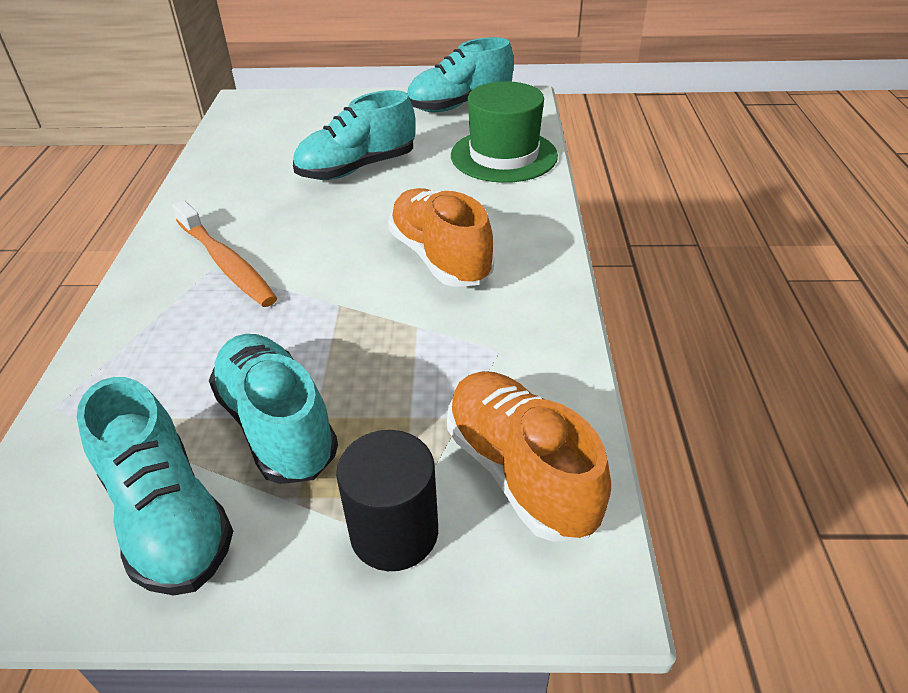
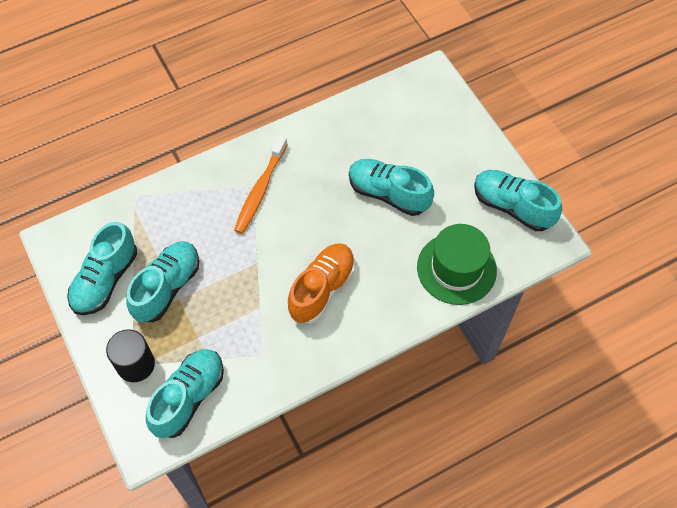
camera: 60 degrees right, 20 degrees up
(520, 471) = (188, 397): orange shoe -> turquoise shoe

